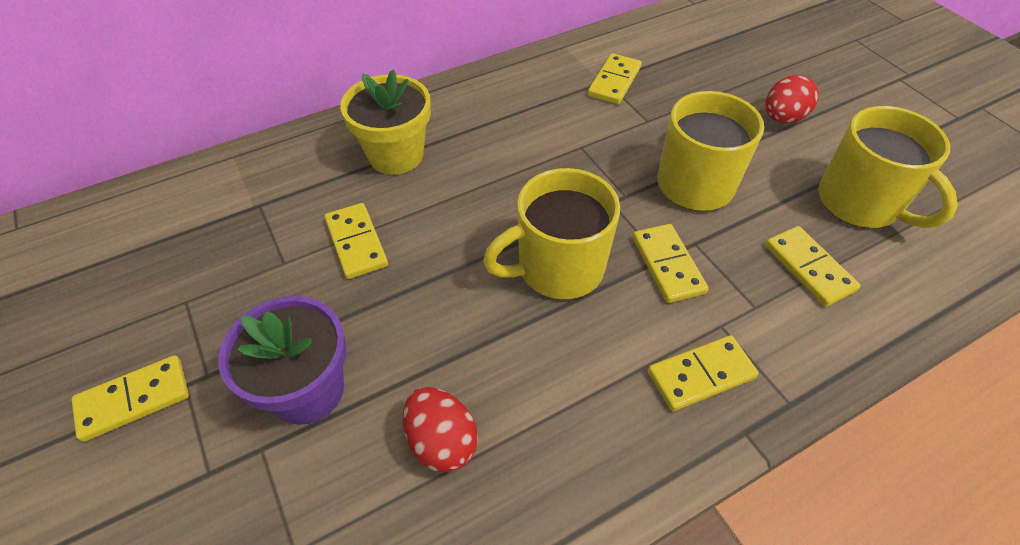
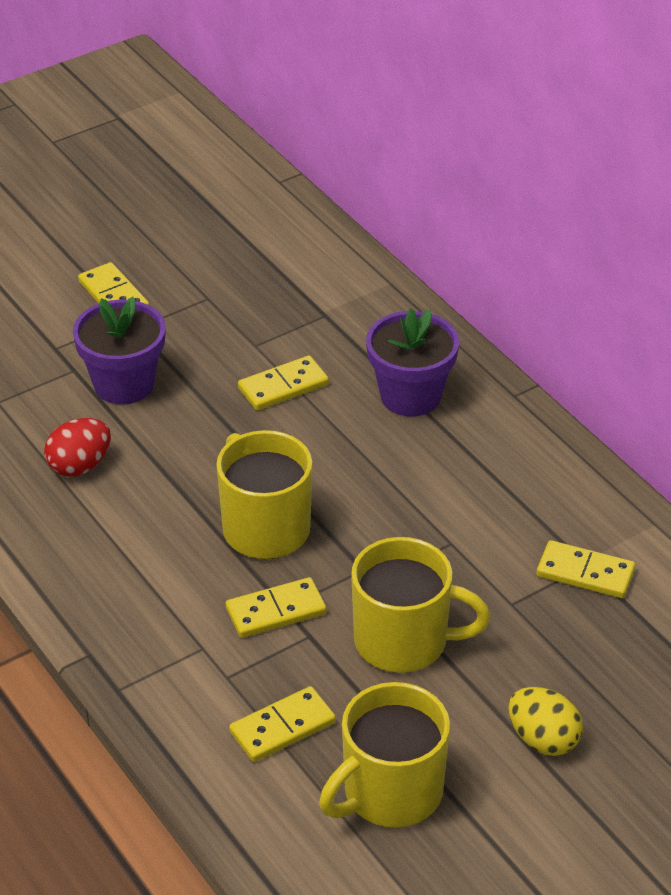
camera: 85 degrees right, 10 degrees down
(396, 155) = (410, 396): yellow flower pot -> purple flower pot
(701, 375) = (145, 628): yellow domino -> none
(782, 118) = (543, 740): red egg -> yellow egg

